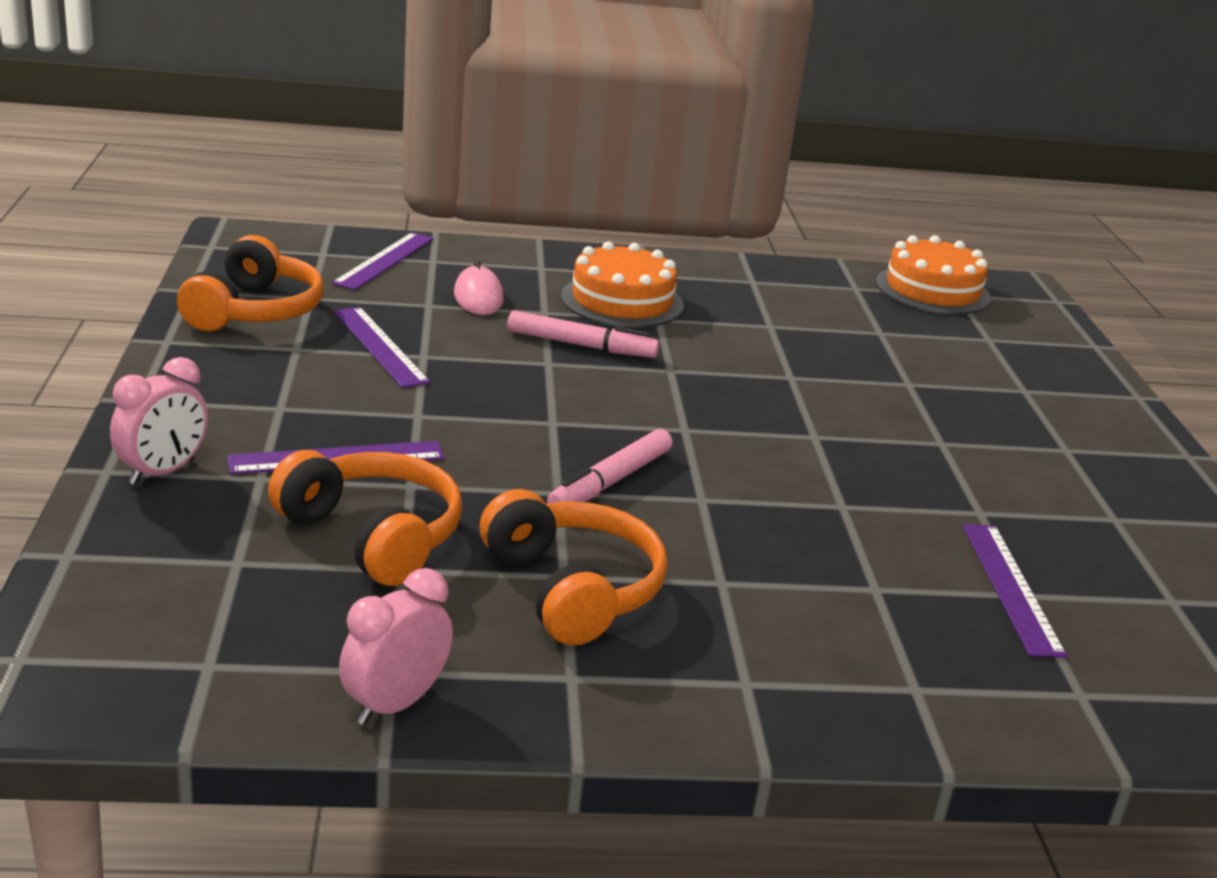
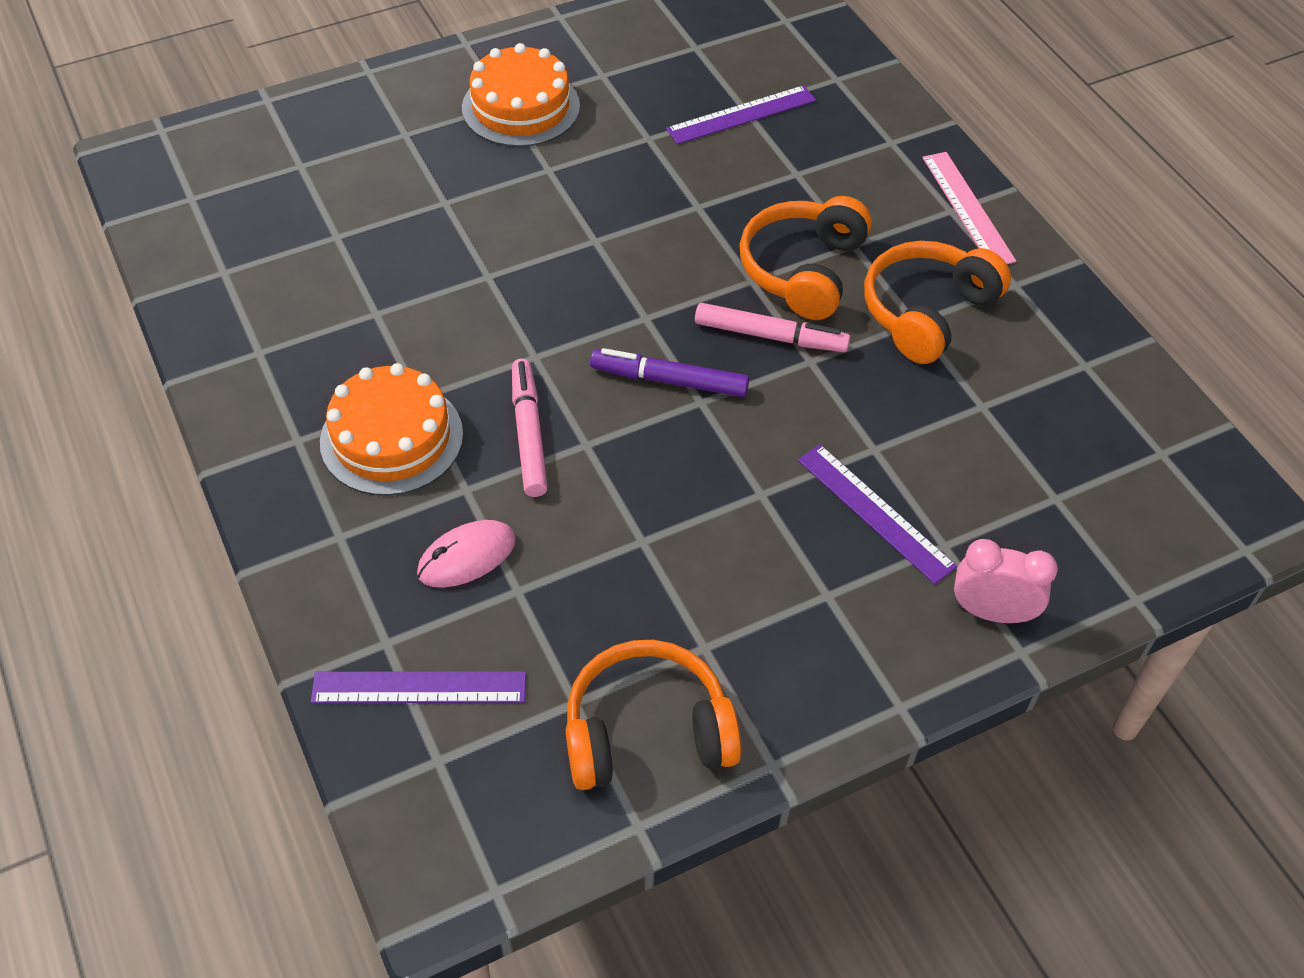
camera: 110 degrees left, 25 degrees up
(373, 535) = (959, 439): orange headphones -> orange headphones (803, 270)
(380, 346) = (648, 583): purple ruler -> none
(395, 704) = (1112, 351): pink clock -> none
(592, 416) = (669, 380): none -> purple marker
(742, 698) = (967, 208): none -> pink ruler
(932, 290) = (191, 216): orange cake -> orange cake (521, 107)

